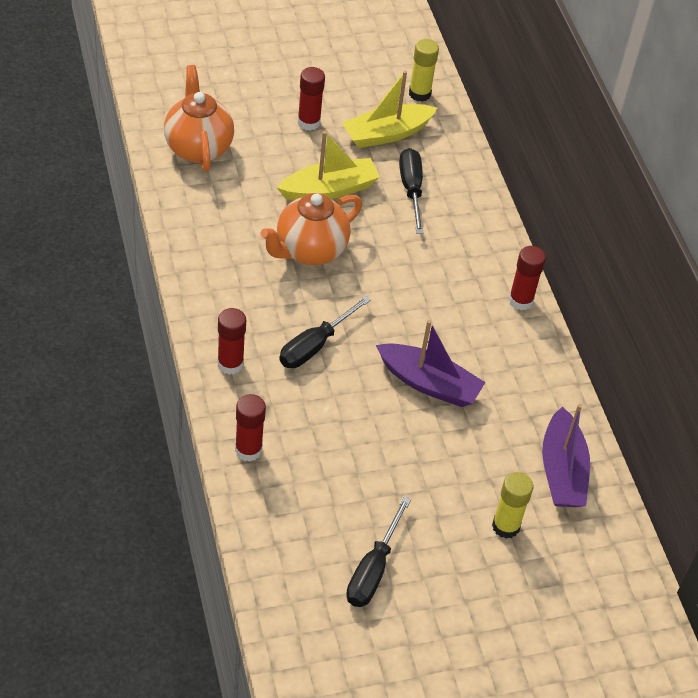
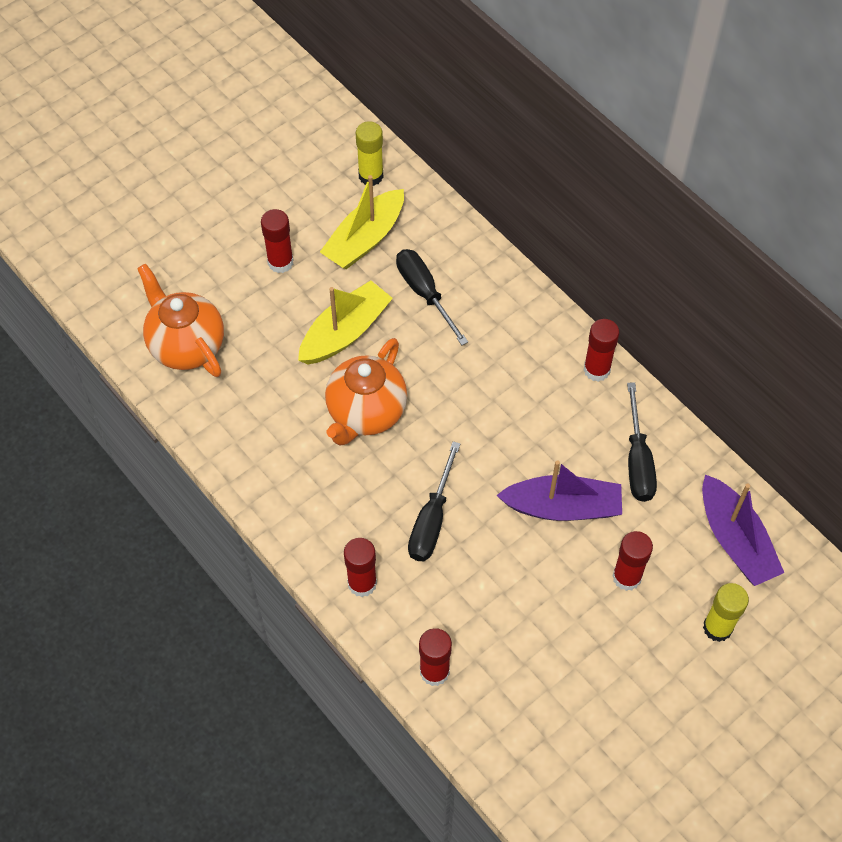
camera: 20 degrees left, 10 degrees up
(373, 569) = (624, 740): black screwdriver -> black screwdriver (638, 460)
(451, 456) = (626, 577): none -> red glue stick

